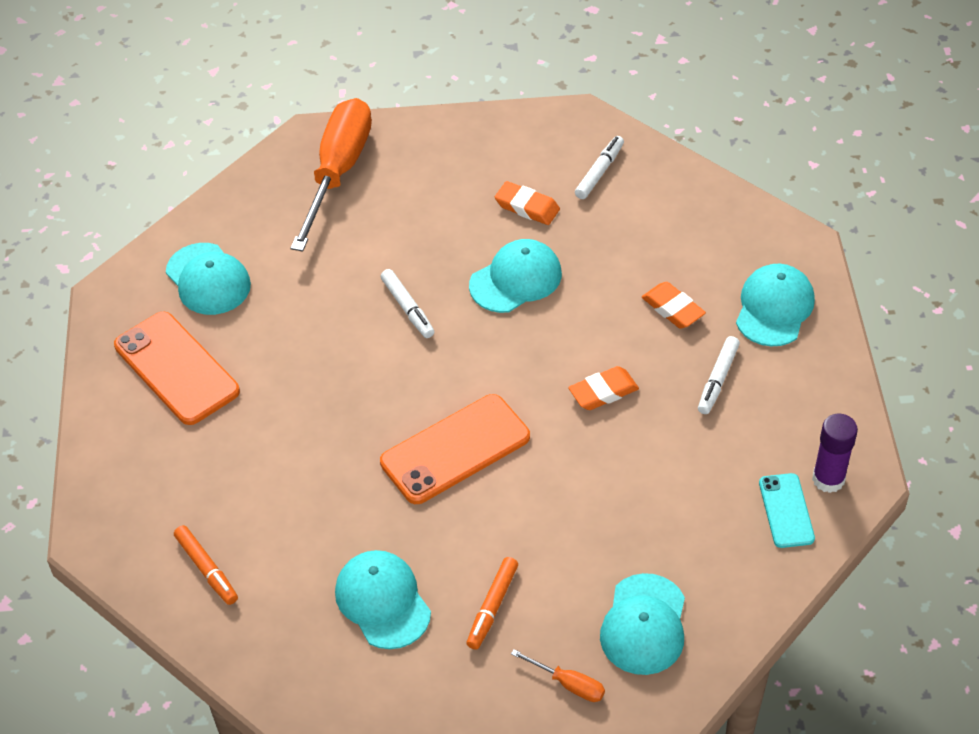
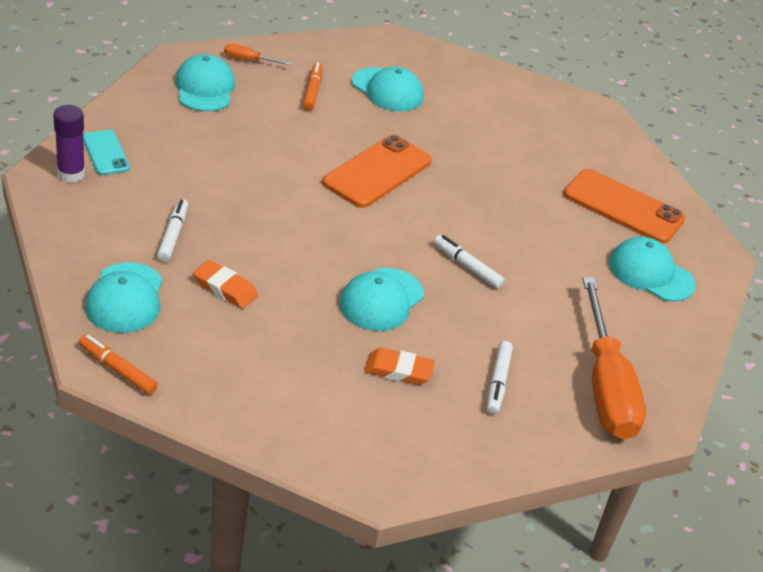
camera: 155 degrees right, 10 degrees down
(207, 569) = (512, 98): orange marker -> orange marker (117, 369)
(599, 172) = (335, 419): white marker -> white marker (498, 382)
(603, 392) = (272, 218): orange eraser -> none

